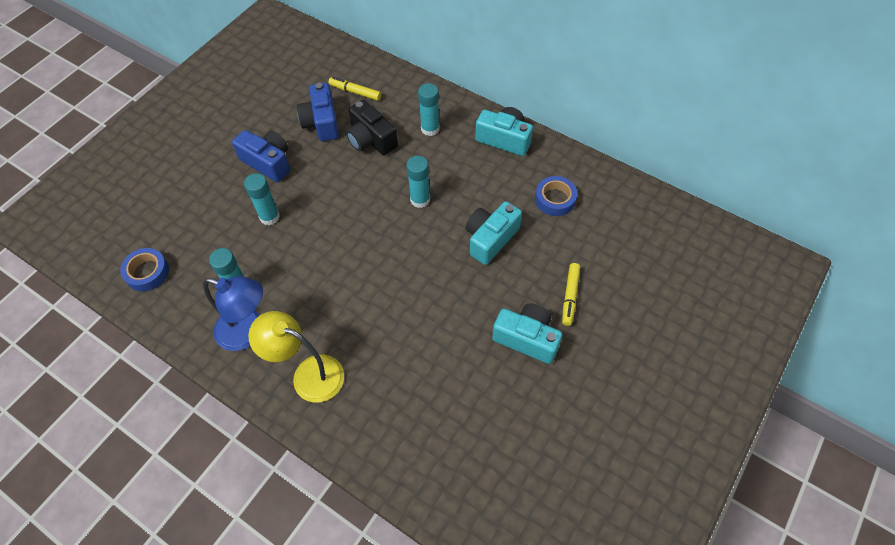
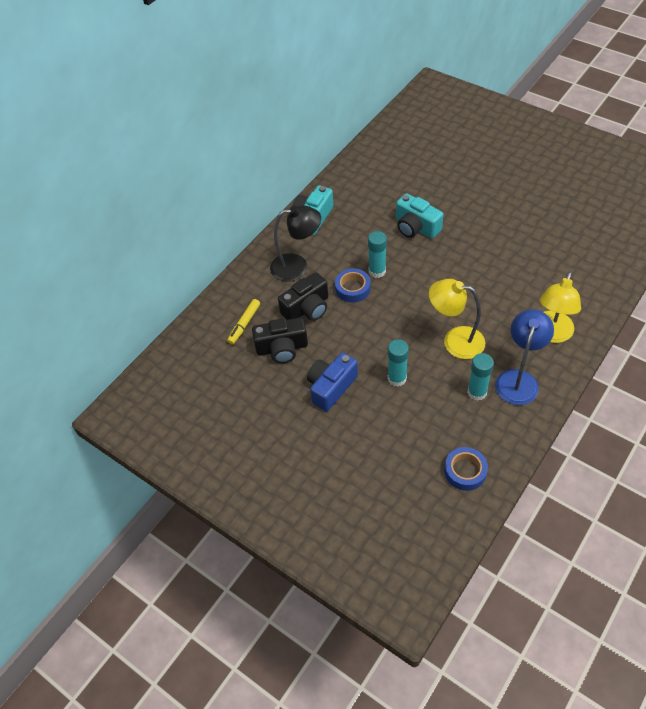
camera: 85 degrees left, 5 degrees down
(311, 272) = (455, 341): none -> yellow lamp
(321, 122) = (282, 348): blue camera -> black camera
(430, 129) = (297, 266): turquoise glue stick -> black lamp
(527, 338) = (502, 208): turquoise camera -> none
(555, 199) = (377, 190): blue tape -> blue tape (352, 288)
(570, 296) = (464, 185): yellow marker -> none

